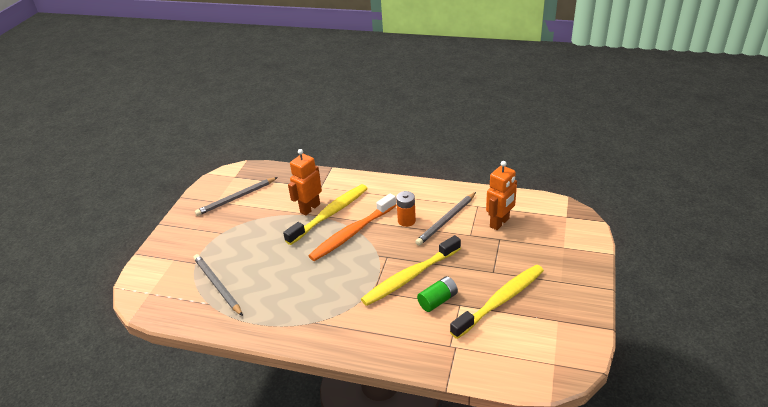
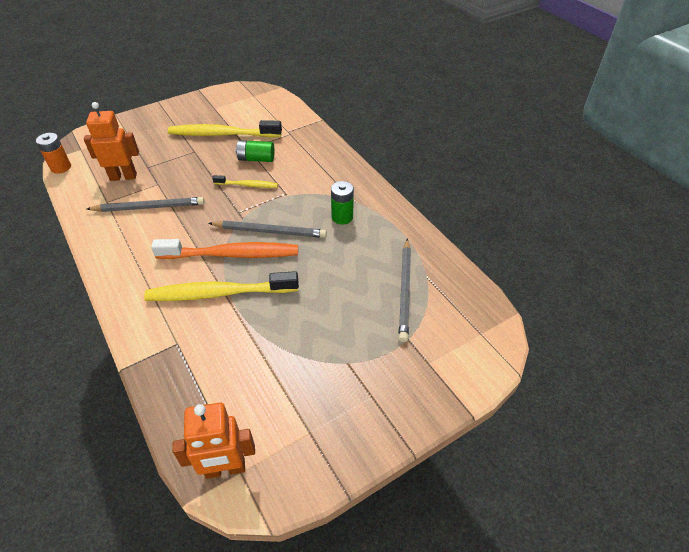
camera: 140 degrees left, 10 degrees up
(236, 198) = (280, 414): grey pencil -> grey pencil (270, 231)
(310, 208) = (226, 319): orange robot -> orange robot (225, 469)
(310, 303) = (342, 217): none -> green battery
(406, 221) = (174, 231): orange battery -> orange battery (61, 167)
(410, 277) = (247, 185): yellow toothbrush -> yellow toothbrush, size x0.52

